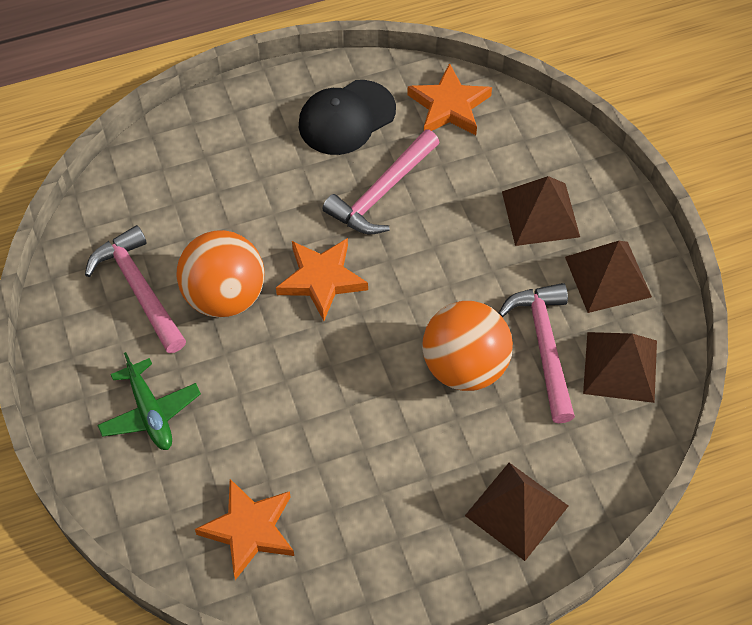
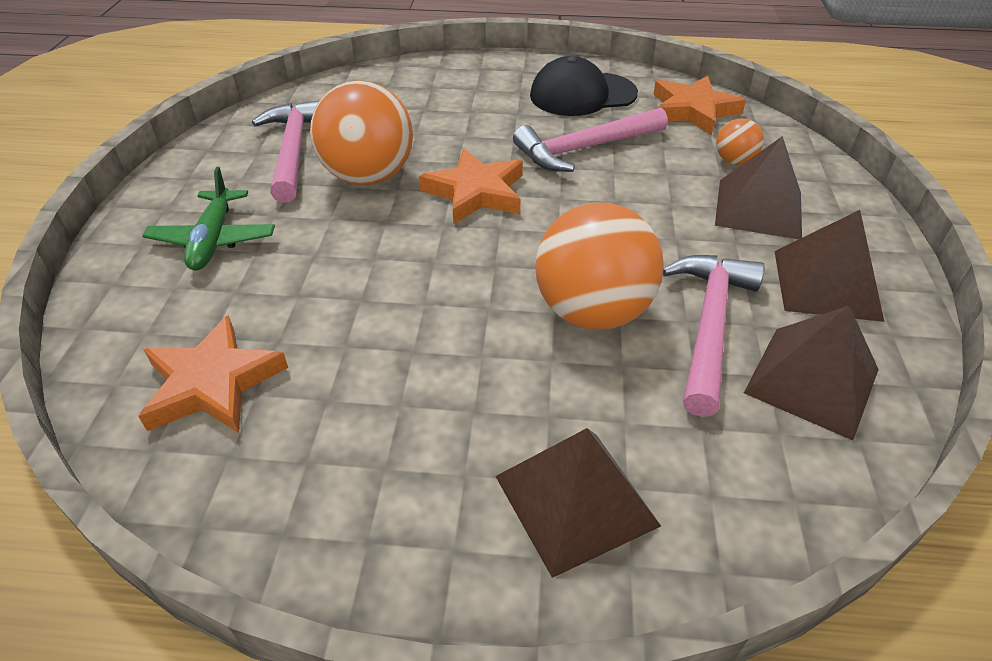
camera: 25 degrees right, 15 degrees down
(505, 163) = (734, 161): none -> orange ball

